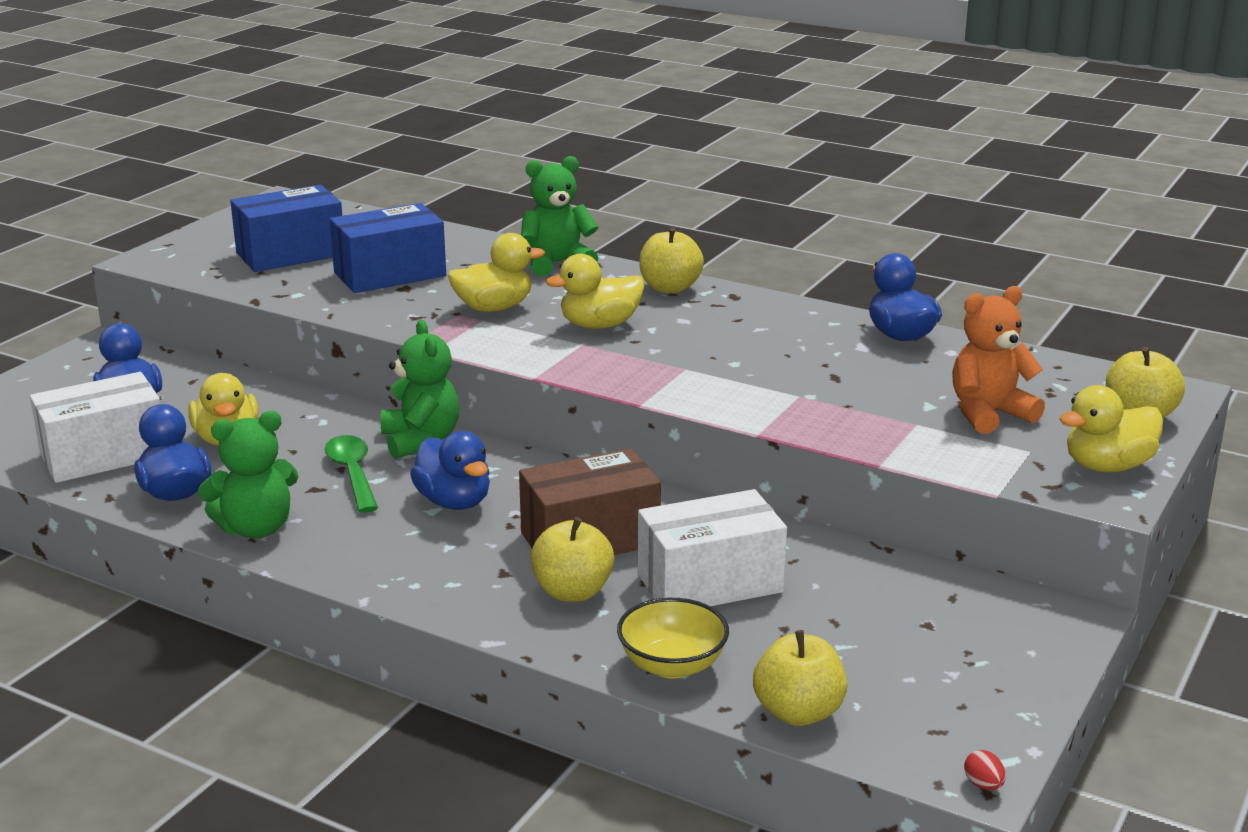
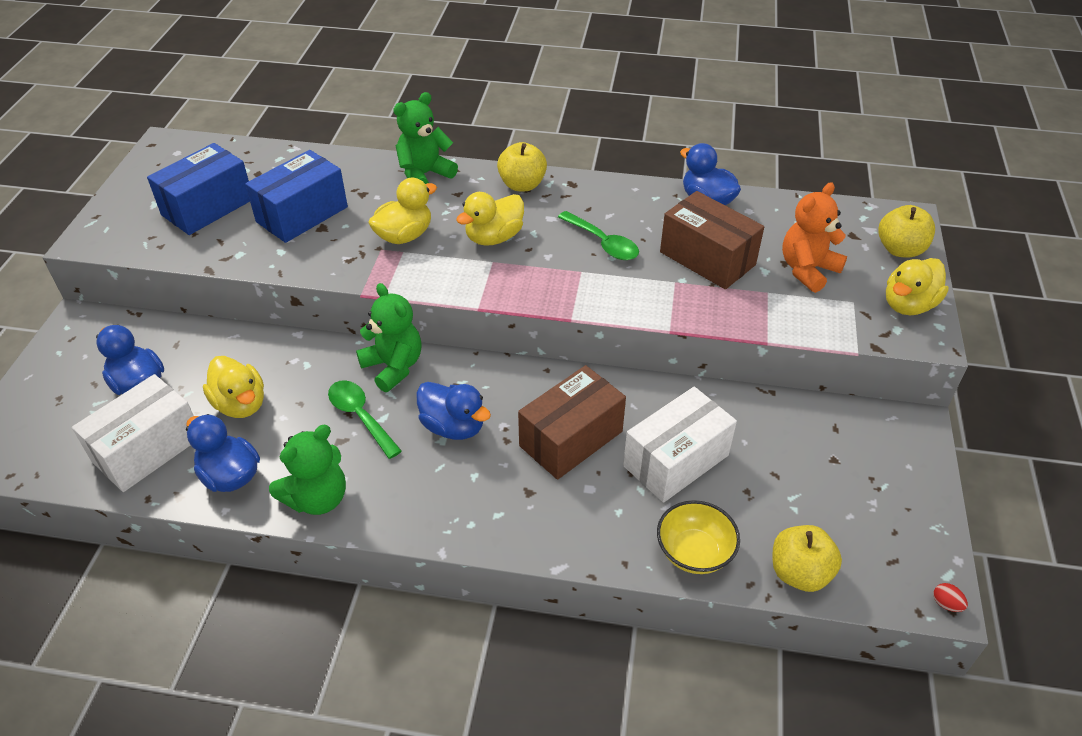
camera: 20 degrees left, 20 degrees up
(572, 592) = (587, 498): yellow apple -> none
(732, 350) = (603, 243): none -> green spoon
(859, 383) = (707, 258): none -> brown box

